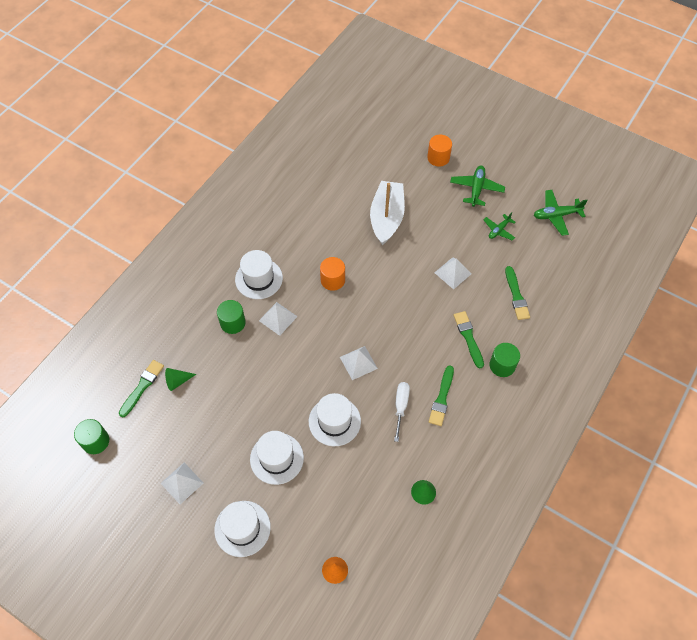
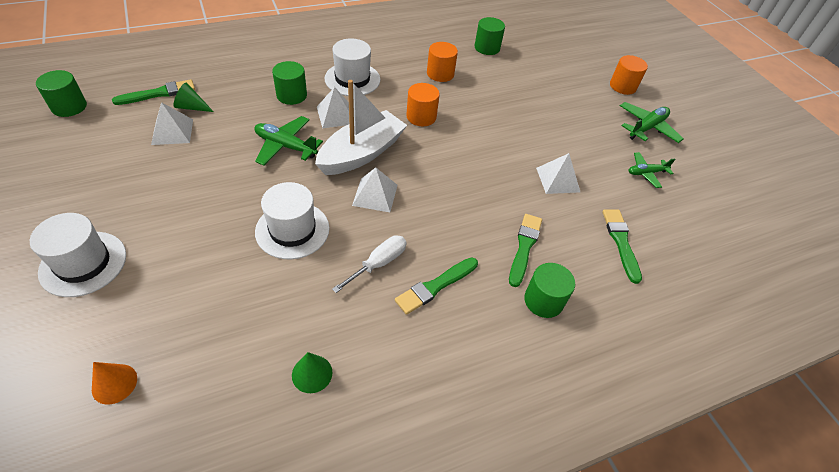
camera: 30 degrees right, 10 degrees down
(182, 483) = (88, 184): white pyramid -> white pyramid (172, 131)
(276, 458) = (196, 223): white hat -> none
(312, 231) = (440, 74): none -> orange cylinder
(323, 181) = (487, 48): none -> green cylinder
(387, 218) = (525, 101): white boat -> white boat (362, 153)
(516, 295) = (621, 242): green brush -> green brush turned 150 degrees clockwise
(556, 215) = (732, 197): green plane -> green plane (285, 146)

